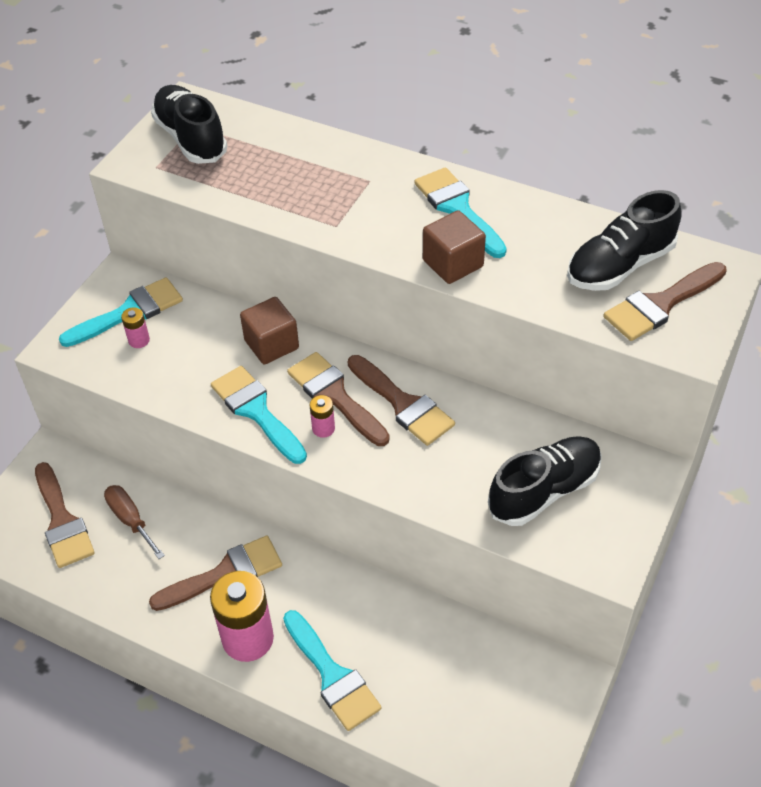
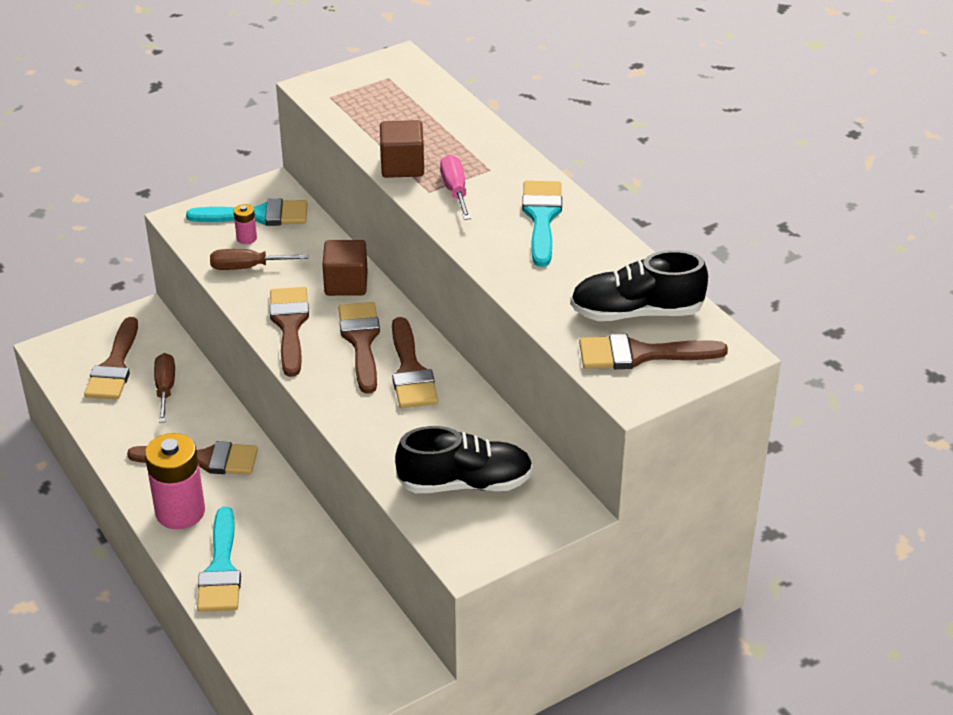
camera: 30 degrees right, 10 degrees down
(165, 370) = (247, 267): none -> brown screwdriver
(191, 138) = (377, 86): black shoe -> none
(256, 411) = (290, 325): turquoise brush -> brown brush
(323, 428) = (330, 360): pink battery -> none
(359, 214) = (455, 190): none -> pink screwdriver
(453, 263) = (495, 255): brown cube -> brown cube (402, 166)

